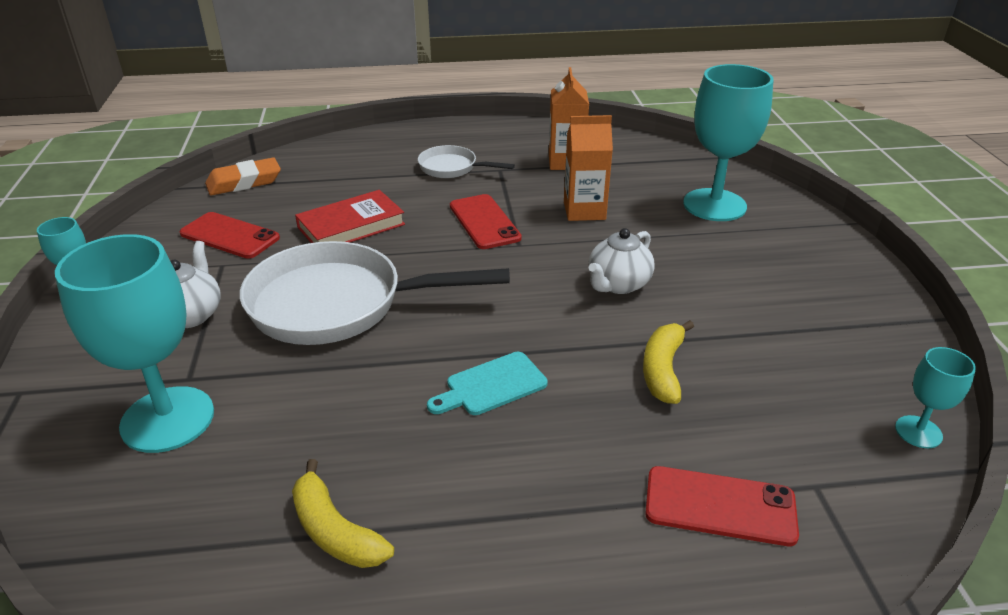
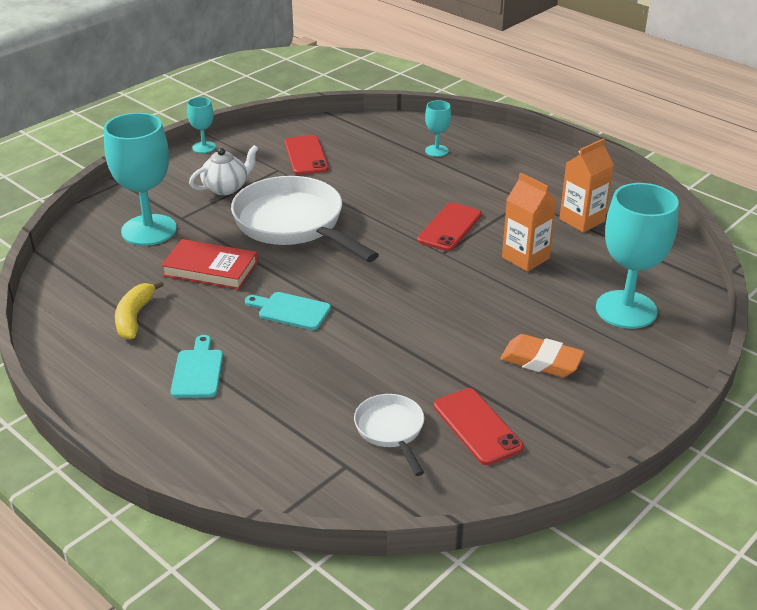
camera: 50 degrees right, 0 degrees up
(244, 182) = (363, 126): orange eraser -> orange eraser (541, 361)
(351, 226) = (373, 185): red book -> red book (210, 269)
(452, 168) = (496, 182): white pan -> white pan (391, 430)
(521, 525) = (198, 371): none -> turquoise cutting board
(618, 284) = (453, 311): white teapot -> none
(663, 370) = (385, 366): yellow banana -> none
(720, 506) = (286, 434): red phone -> red phone (477, 426)
(918, 432) = (454, 496): turquoise goblet -> turquoise goblet (436, 151)

